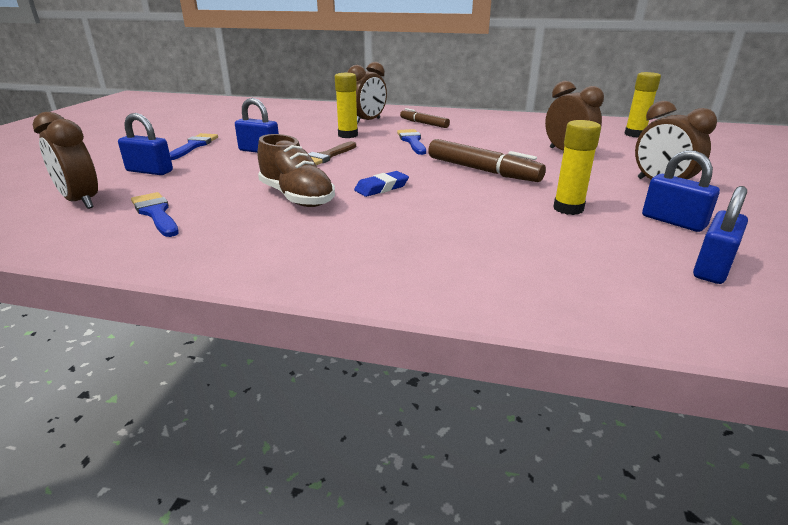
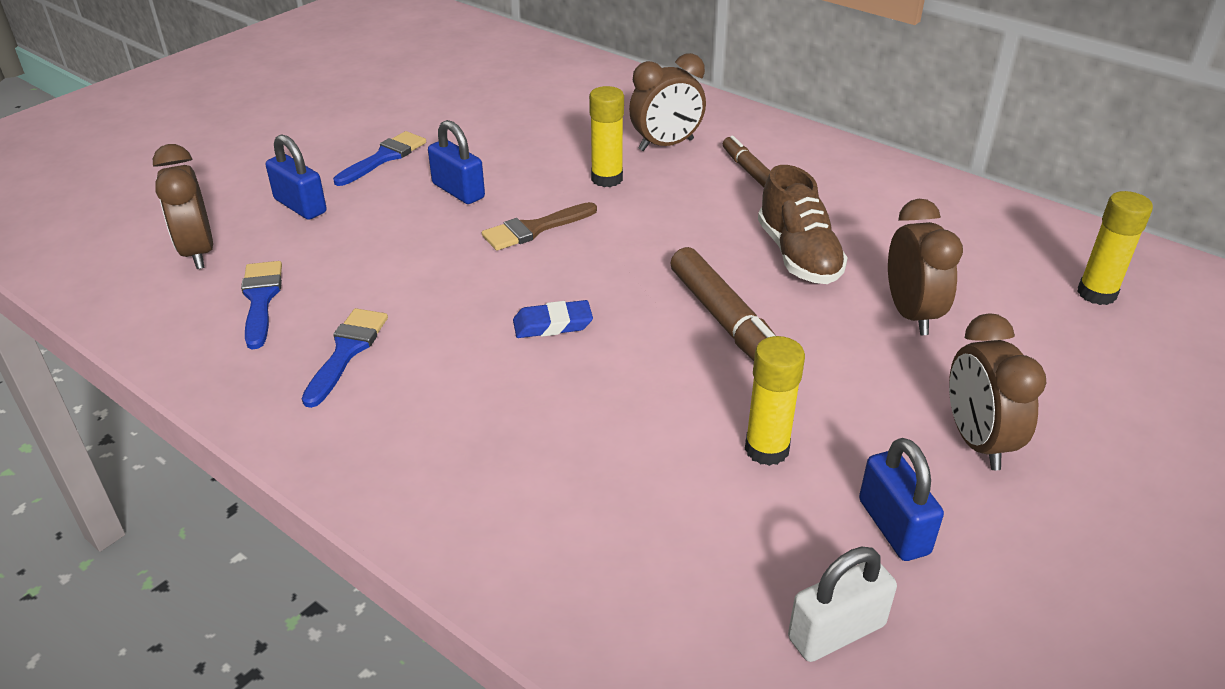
camera: 25 degrees right, 10 degrees up
(297, 197) = (433, 314): brown shoe -> brown shoe (798, 256)
(412, 141) = (689, 219): blue brush -> blue brush (347, 351)
(712, 268) = (836, 632): blue padlock -> white padlock

